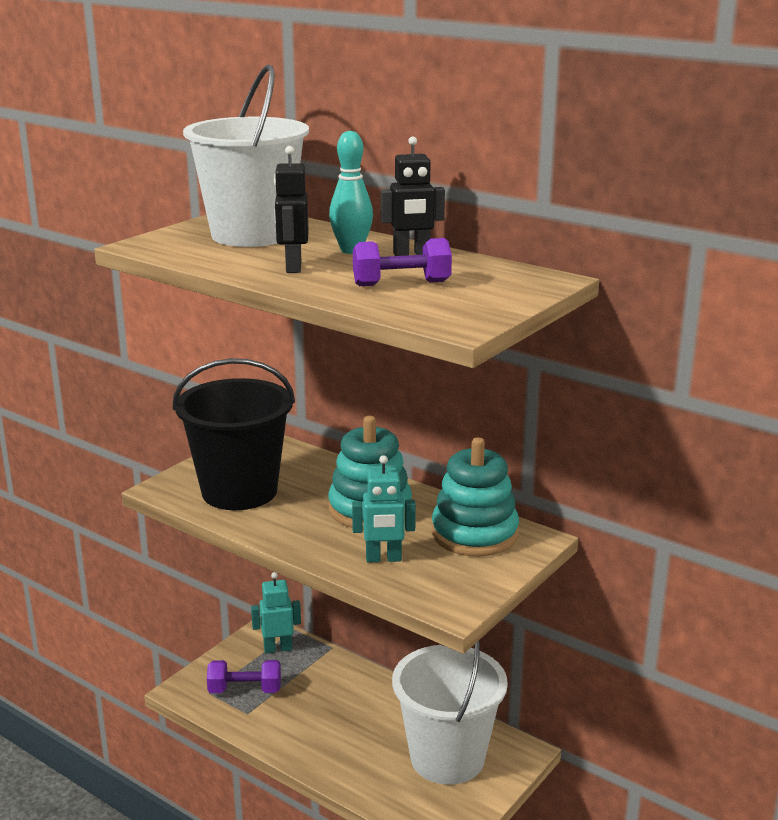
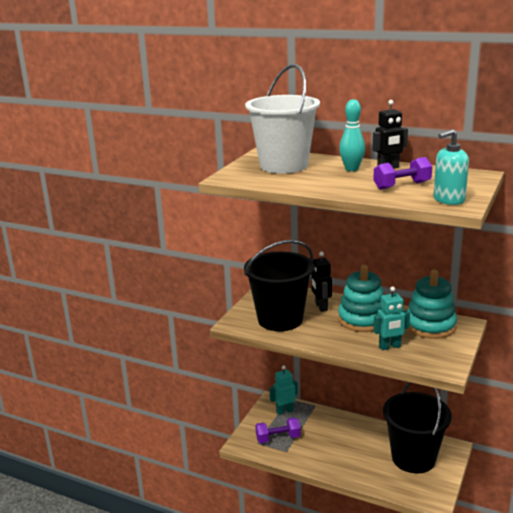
camera: 10 degrees left, 0 degrees up
(293, 267) = (330, 182): black robot -> black robot (321, 307)
(447, 758) = (413, 458): white bucket -> black bucket
(451, 314) = (448, 200): none -> turquoise soap dispenser

